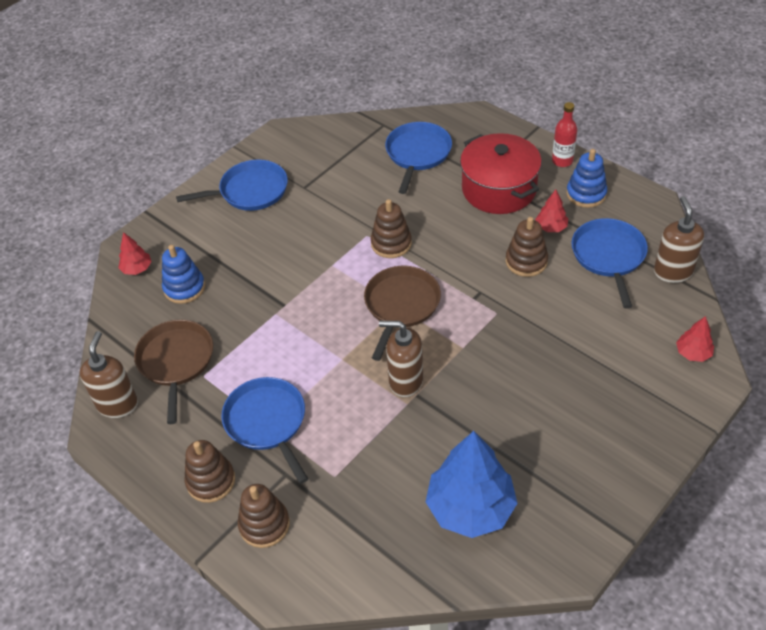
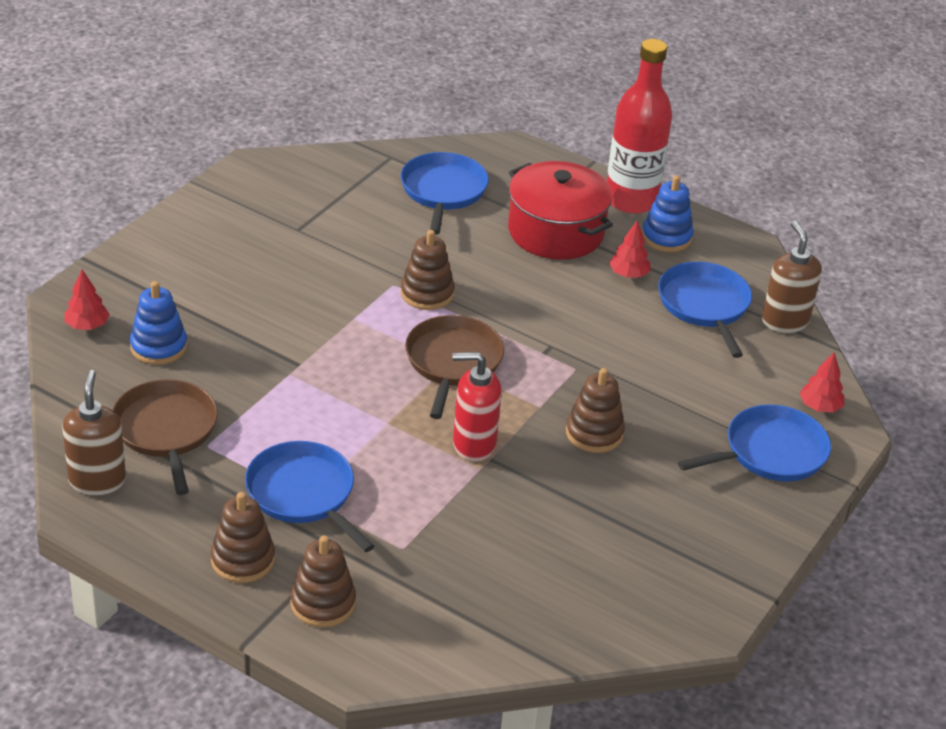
camera: 15 degrees left, 10 degrees down
(250, 191) = (225, 234): blue pan -> blue pan (770, 452)
(405, 381) = (473, 444): brown soap dispenser -> red soap dispenser
(470, 508) = (578, 575): blue tree -> none
(526, 261) = (603, 312): brown stacking toy -> brown stacking toy (594, 433)
(562, 161) = (631, 200): red bottle -> red bottle, size x1.97

